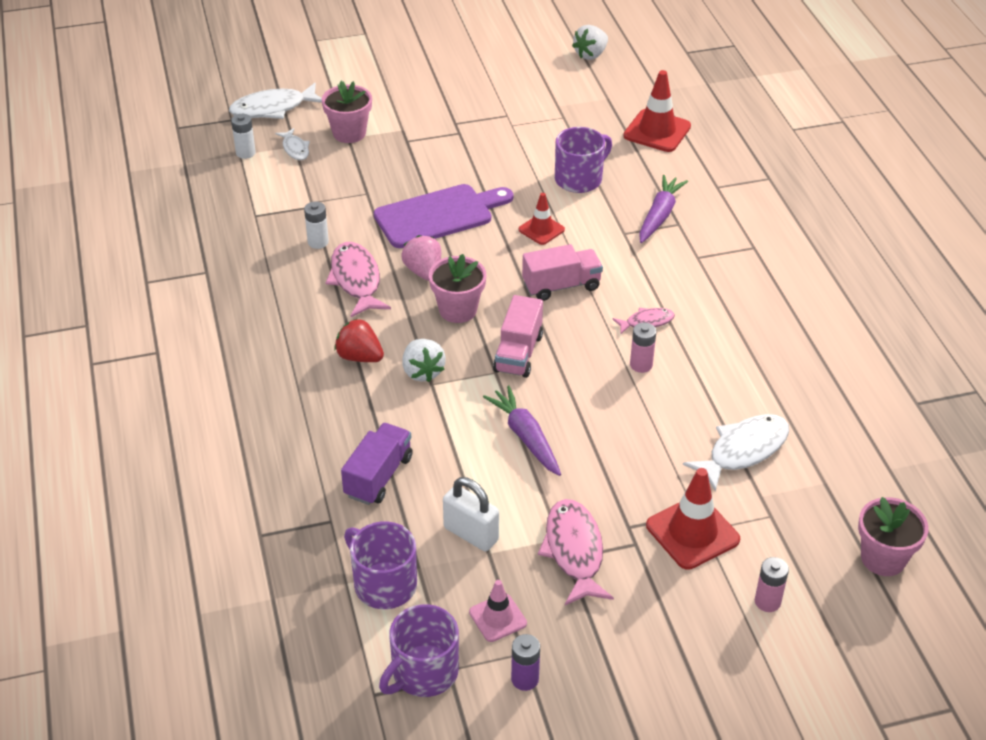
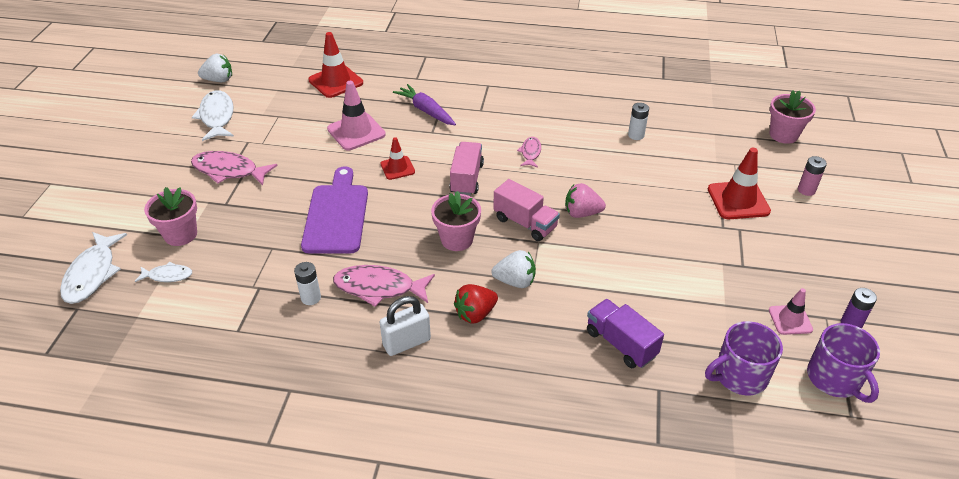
camera: 65 degrees left, 0 degrees up
(245, 153) = (139, 312): white battery -> white battery (636, 135)
(423, 271) = (398, 244): pink strawberry -> pink strawberry (582, 213)
(471, 534) = (703, 308): white padlock -> white padlock (406, 342)
(525, 437) = (615, 247): purple carrot -> none
(574, 551) = (737, 260): pink fish -> pink fish (229, 171)
(579, 179) = (356, 132): purple mug -> pink traffic cone
(590, 55) = (219, 80): white strawberry -> white strawberry turned 75 degrees counterclockwise
(641, 365) = (571, 169): pink battery -> none
(743, 451) = (673, 154): white fish -> white fish (217, 117)

